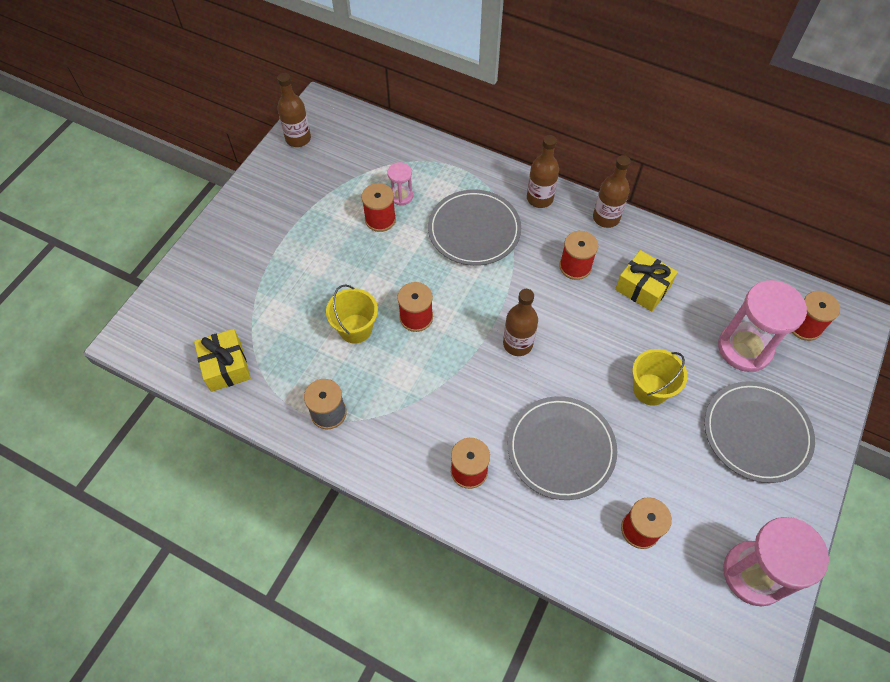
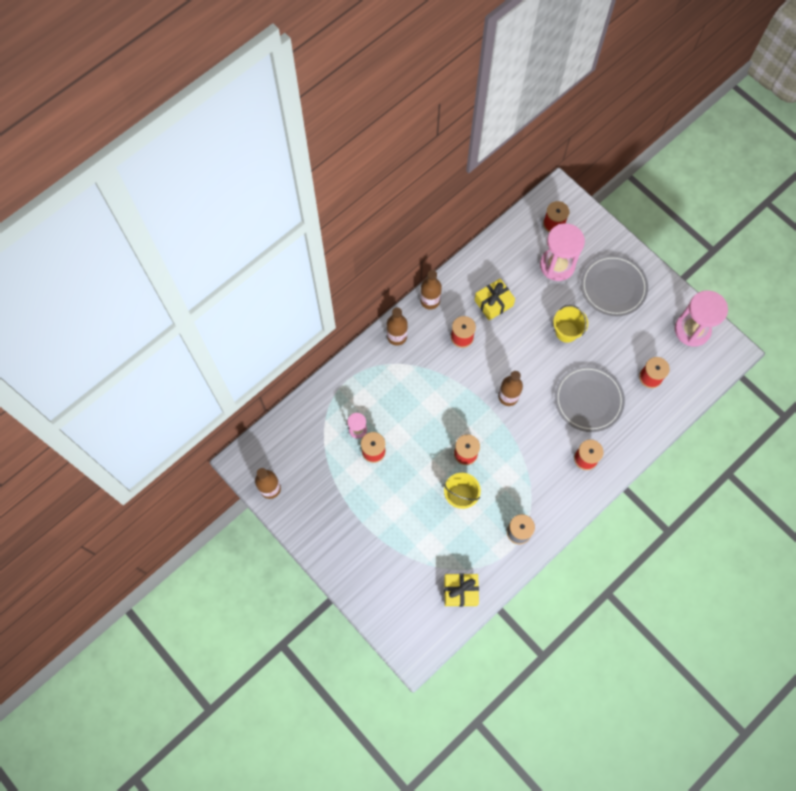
camera: 70 degrees left, 10 degrees up
(474, 230) = (407, 390): grey plate -> none

